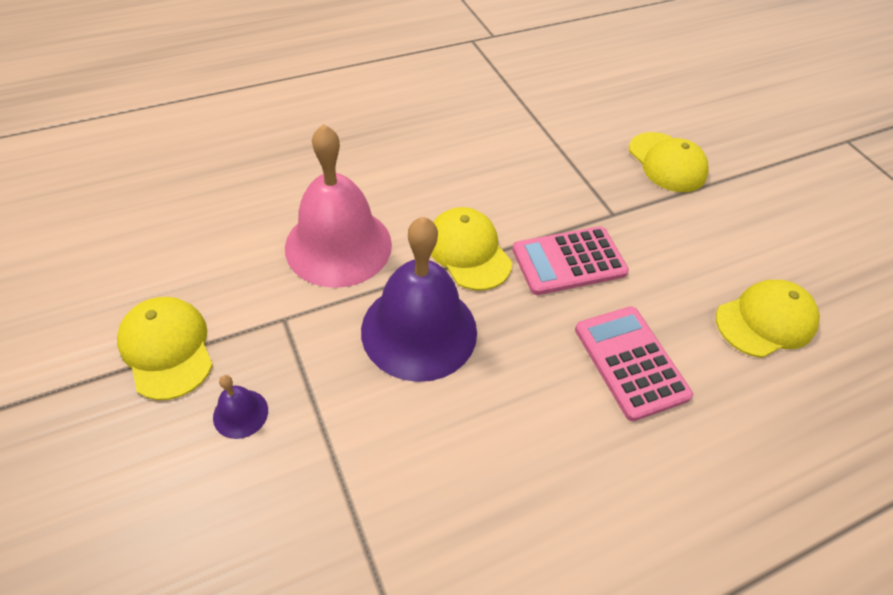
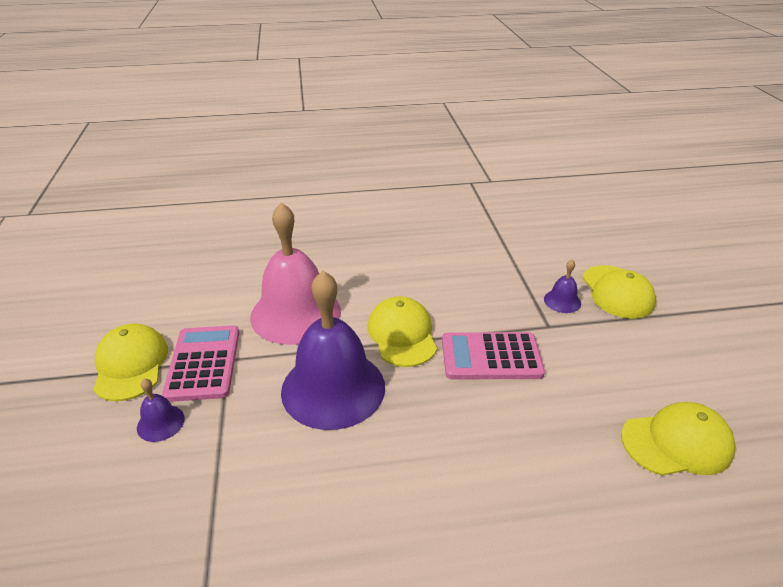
camera: 20 degrees right, 15 degrees down
(617, 182) = (562, 301): none -> purple bell
(630, 362) = (519, 452): pink calculator -> pink calculator (203, 363)

